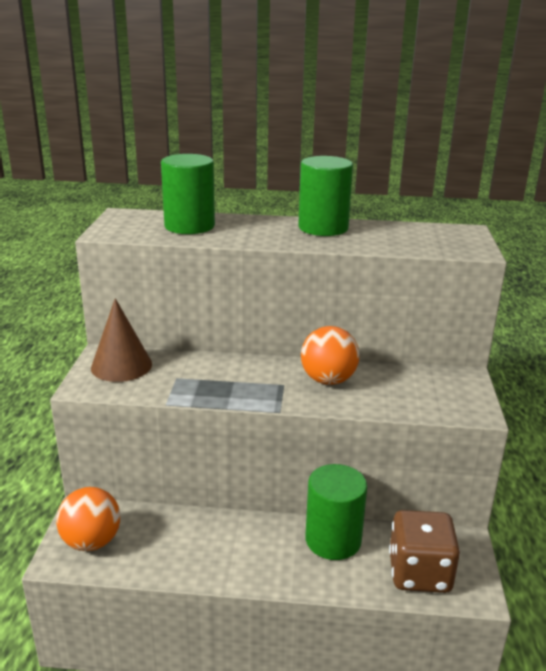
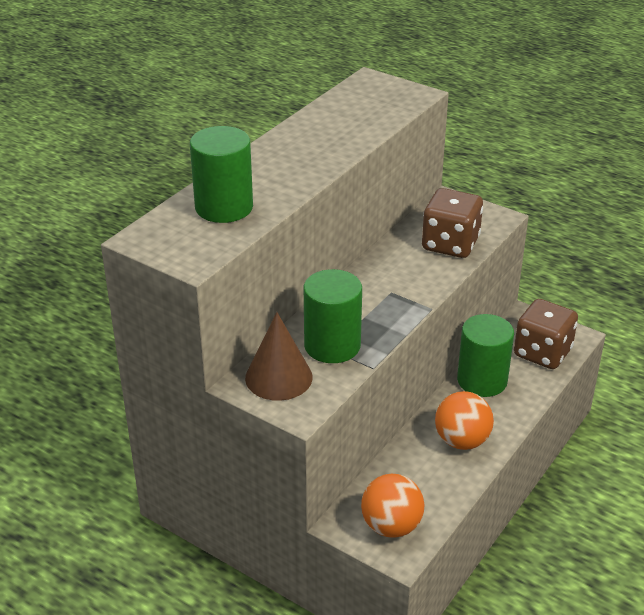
camera: 60 degrees left, 10 degrees up
(323, 228) = (300, 140): green cylinder -> green cylinder (332, 345)
(328, 380) = (402, 266): orange ball -> orange ball (462, 441)
(393, 395) = (450, 244): none -> brown dice

